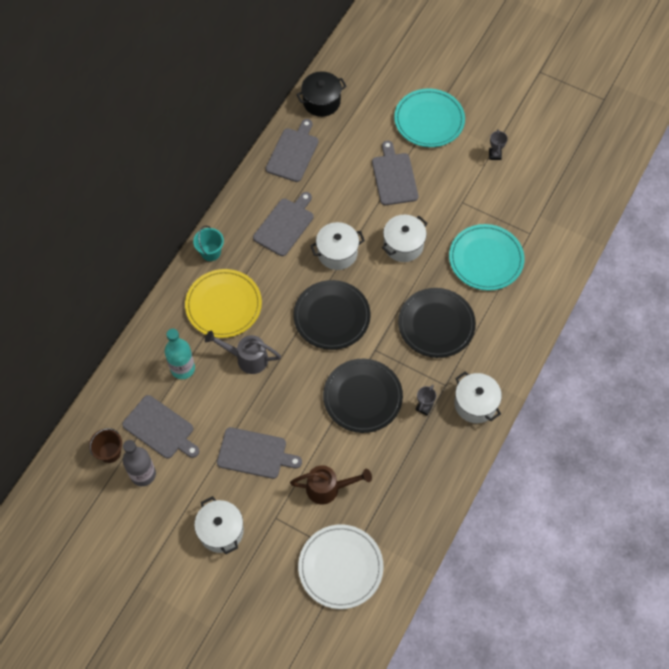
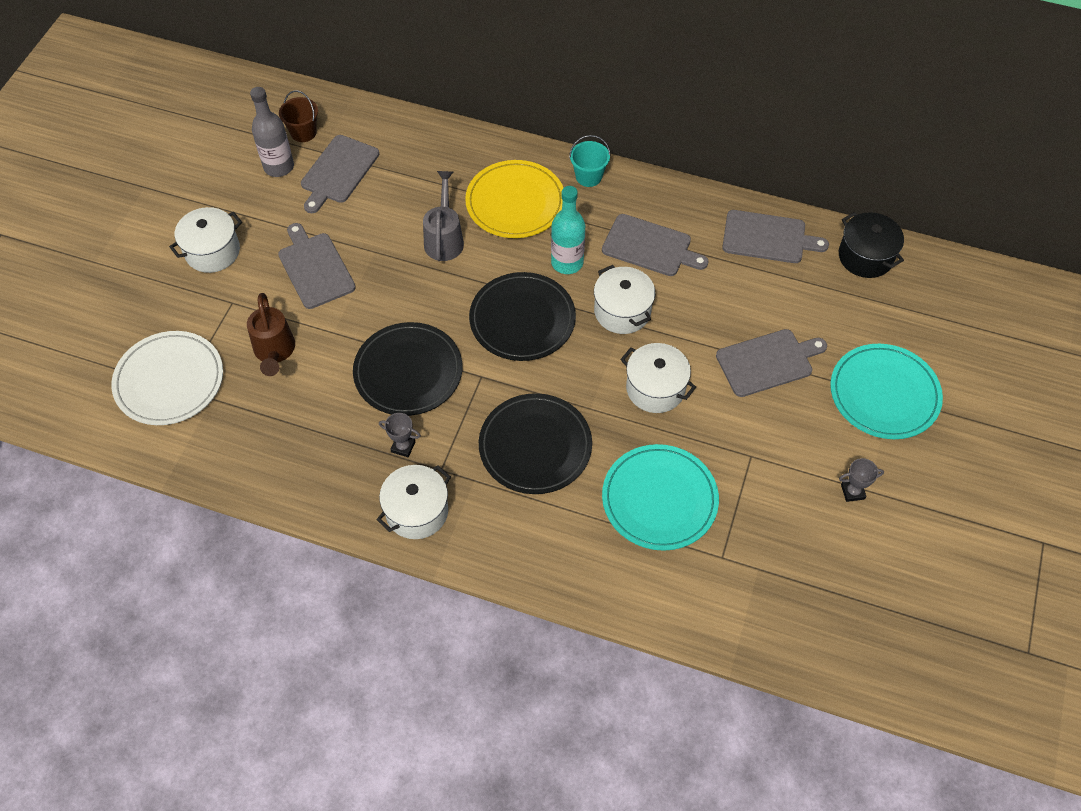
camera: 80 degrees right, 5 degrees down
(183, 368) = (420, 178): turquoise bottle -> turquoise bottle (567, 262)
(255, 453) = (315, 268): grey cutting board -> grey cutting board turned 150 degrees clockwise

